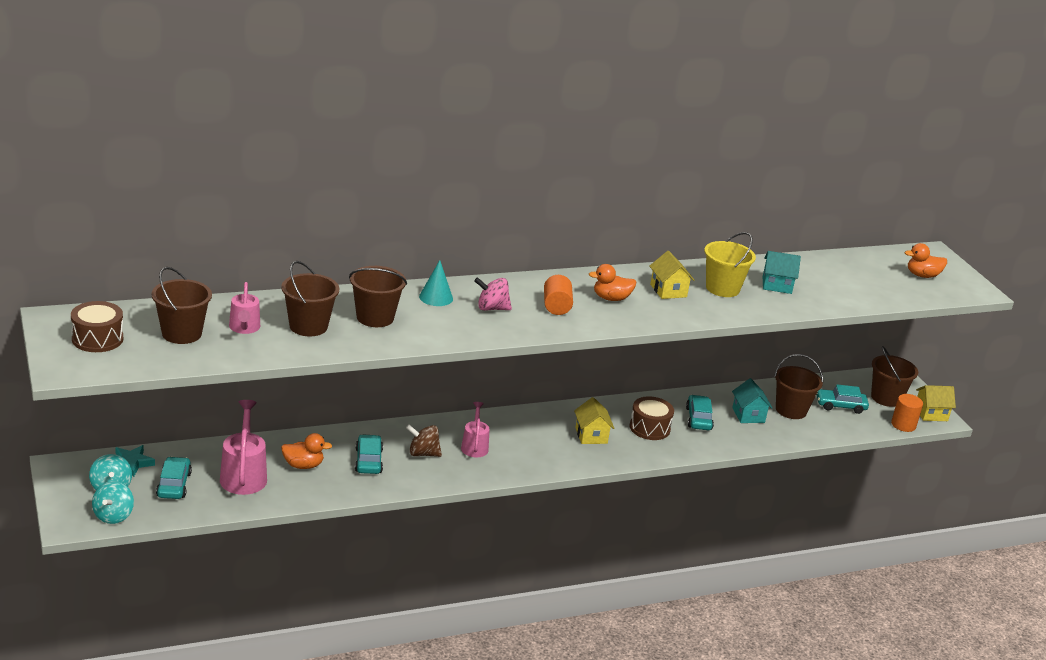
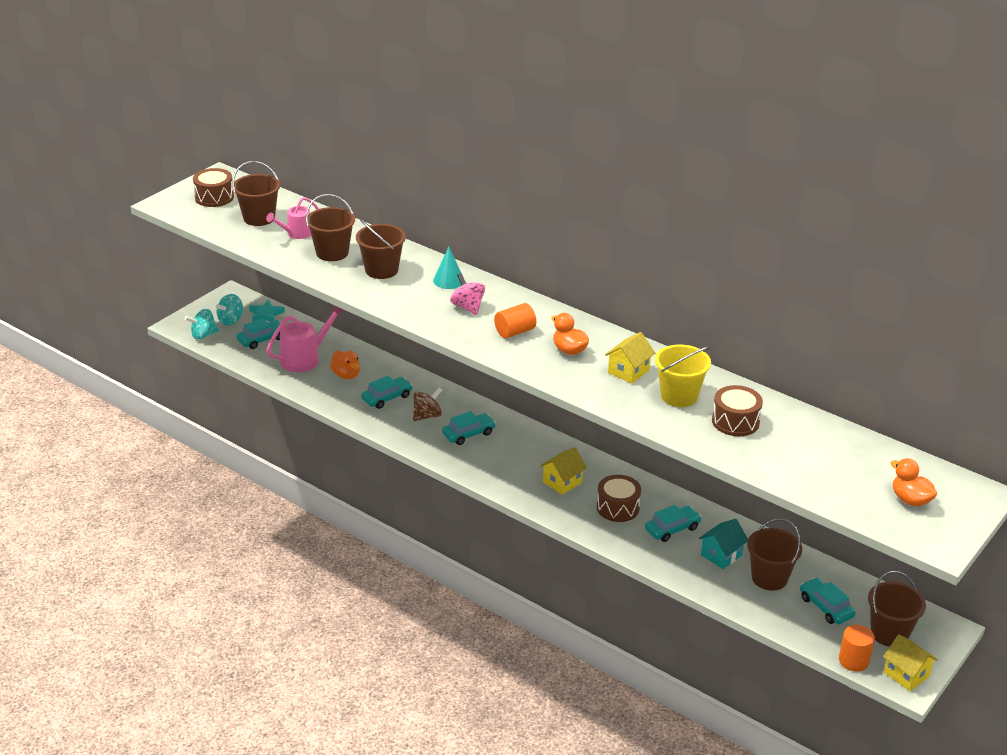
camera: 60 degrees right, 5 degrees up
(423, 453) = (427, 416): brown spinning top -> brown spinning top turned 75 degrees clockwise
(474, 446) = (468, 434): pink watering can -> turquoise car
(776, 285) = (735, 422): turquoise house -> brown drum

